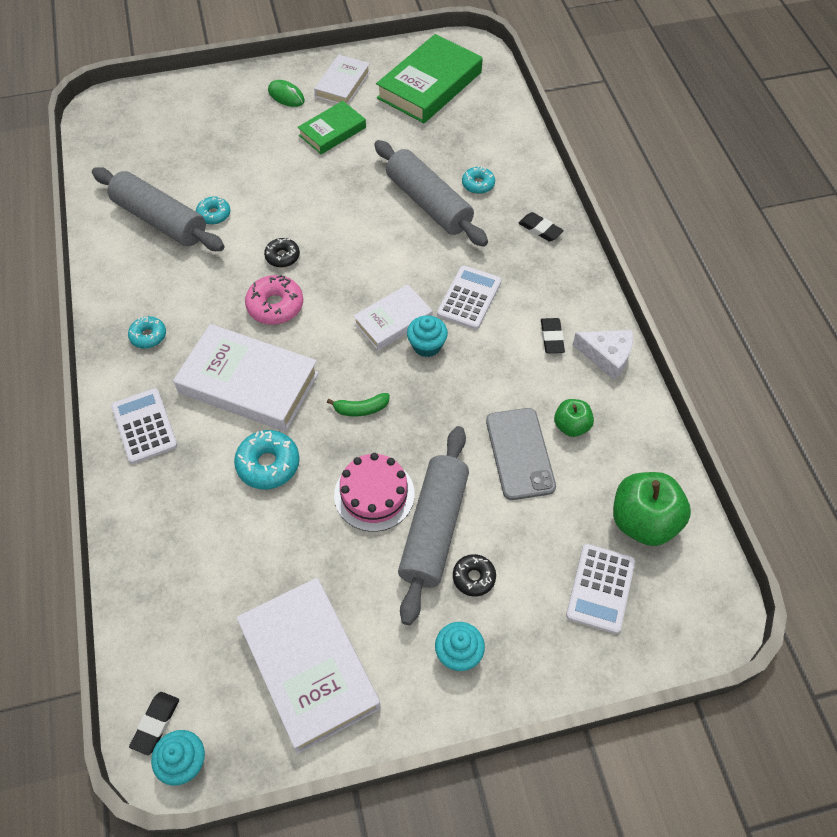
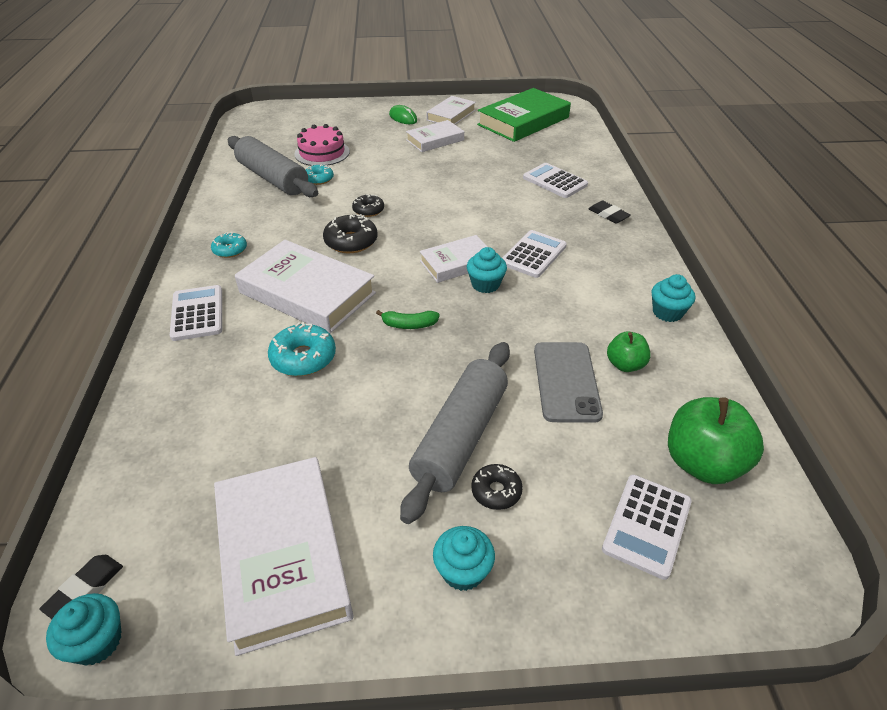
camera: 10 degrees right, 15 degrees down
(275, 306) = (351, 241): pink donut -> black donut
(332, 131) = (435, 140): green book -> white book
(374, 494) = (403, 397): pink cake -> pink cake (322, 153)
(429, 203) = (508, 189): grey rolling pin -> none
(478, 184) = (554, 181): turquoise donut -> white calculator
(552, 338) = (611, 292): black eraser -> none
(607, 356) = (667, 312): white cheese -> turquoise cupcake

